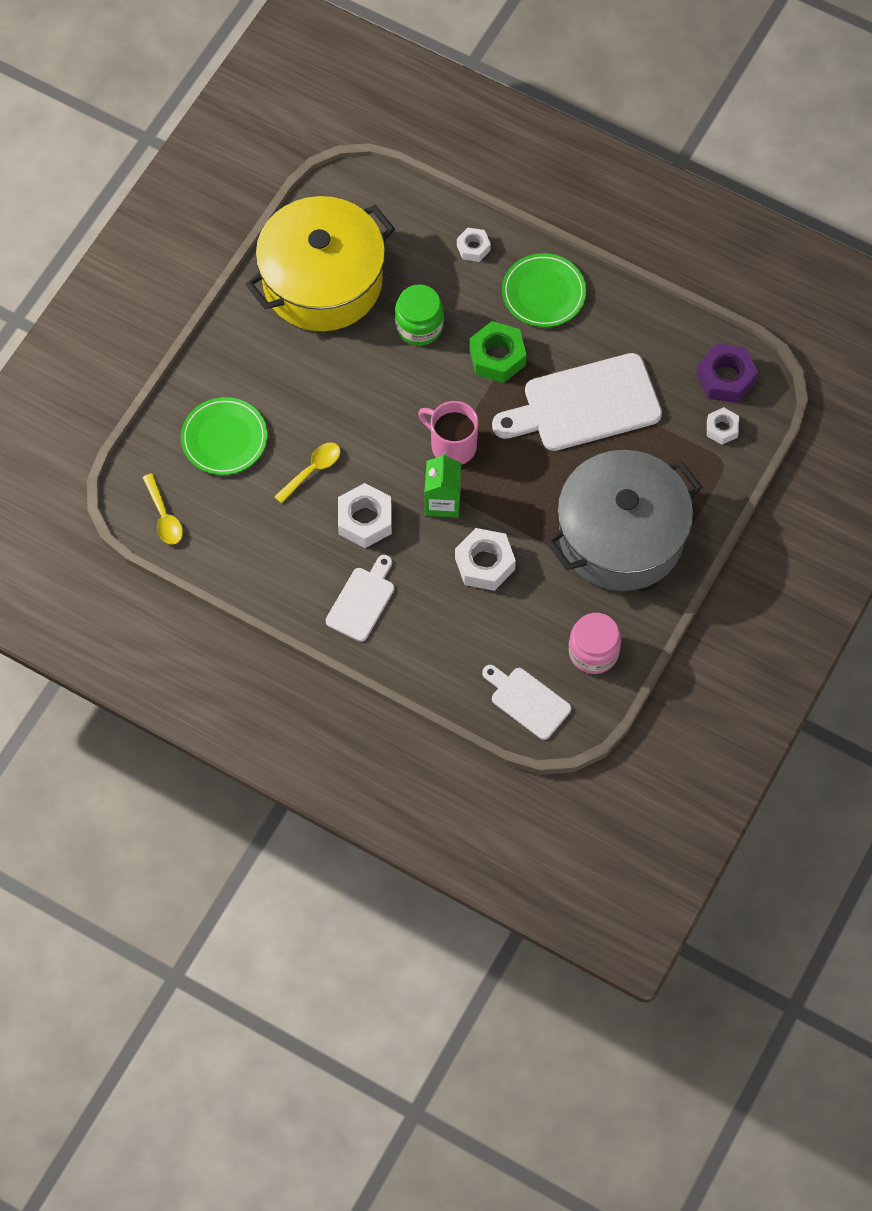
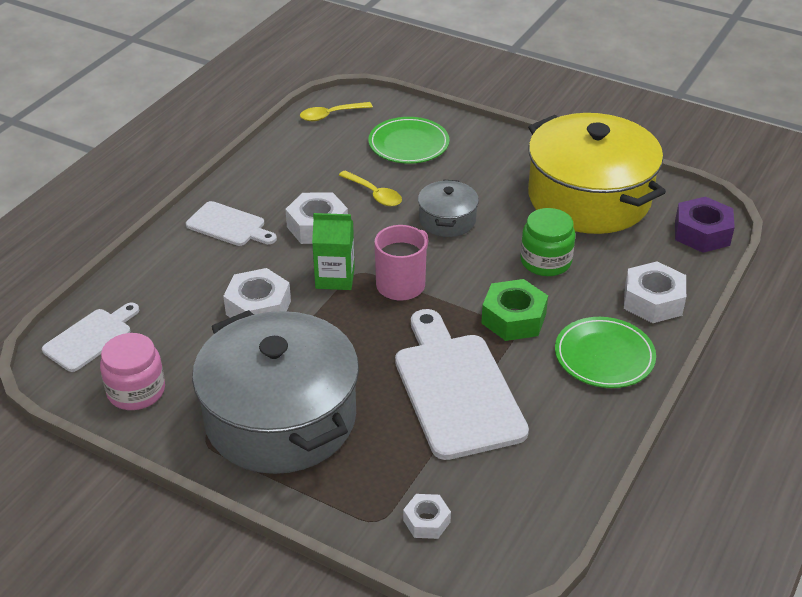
camera: 90 degrees right, 25 degrees down
(356, 405) = (447, 220): none -> grey pot
(473, 248) = (653, 301): white nut -> white nut, size x1.69
(726, 378) = (503, 528): purple nut -> purple nut (702, 233)

